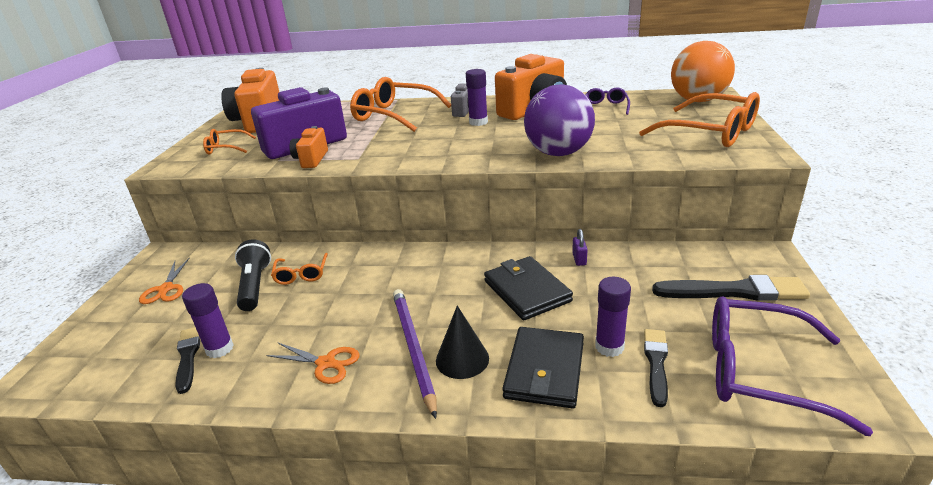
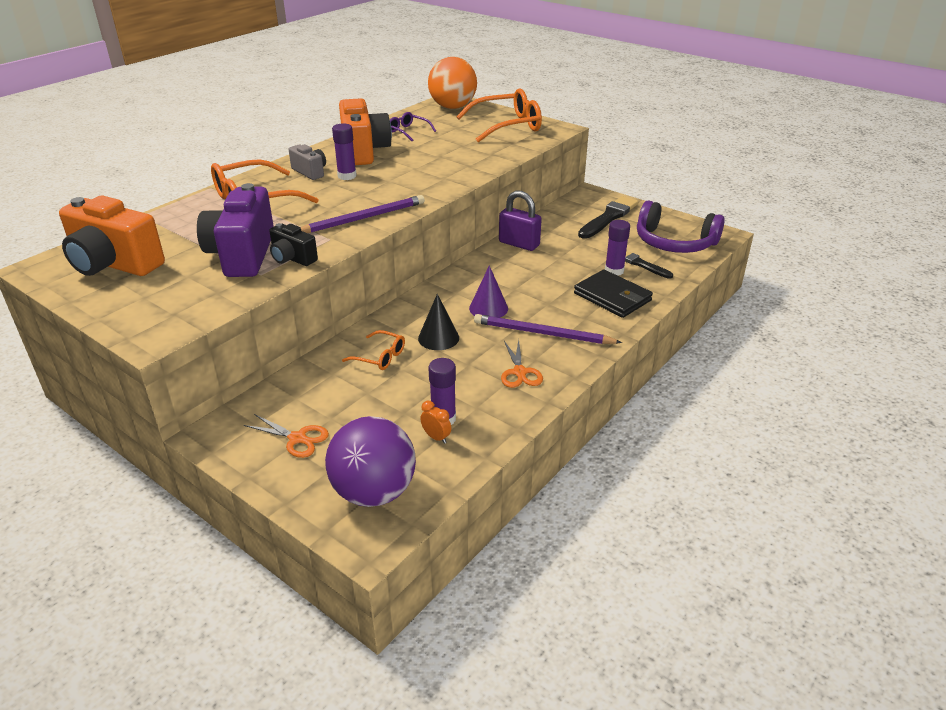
camera: 60 degrees left, 5 degrees up
(188, 357) = (436, 437): black brush -> orange clock
(226, 148) = (166, 295): orange glasses -> none
(255, 285) = (365, 384): black flashlight -> none
(311, 159) = (292, 258): orange camera -> black camera
(326, 363) = (519, 372): orange scissors -> orange scissors turned 120 degrees clockwise
(408, 155) = (363, 218): none -> purple pencil
(431, 294) = (488, 308): none -> purple cone
(462, 359) = (573, 319): black cone -> black cone (438, 338)
(527, 291) = (530, 274): black wallet -> none
(558, 153) = (459, 172): purple ball -> purple ball (374, 492)
(579, 259) = (519, 244): purple padlock -> purple padlock, size x2.09
(760, 372) = (674, 243): purple glasses -> purple headphones

